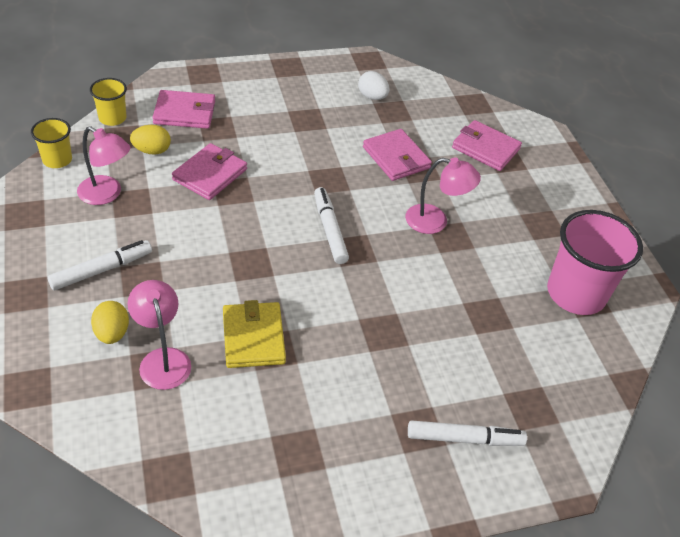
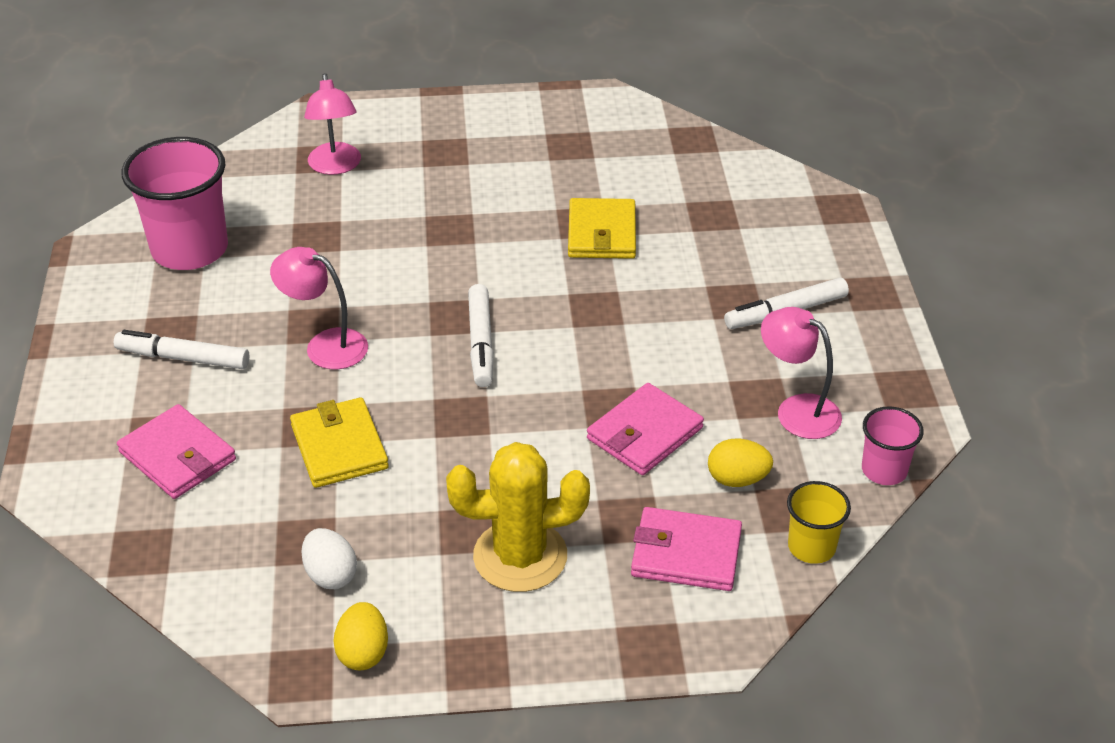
camera: 165 degrees left, 5 degrees down
(57, 160) = (884, 470): yellow cup -> pink cup
(112, 333) = (762, 247): yellow egg -> yellow egg (363, 652)
(162, 359) = (703, 221): pink lamp -> pink lamp (335, 166)
(276, 108) = (520, 556): none -> yellow cactus
(396, 158) = (339, 447): pink wallet -> yellow wallet
(464, 439) = (402, 141): white marker -> white marker (183, 358)

